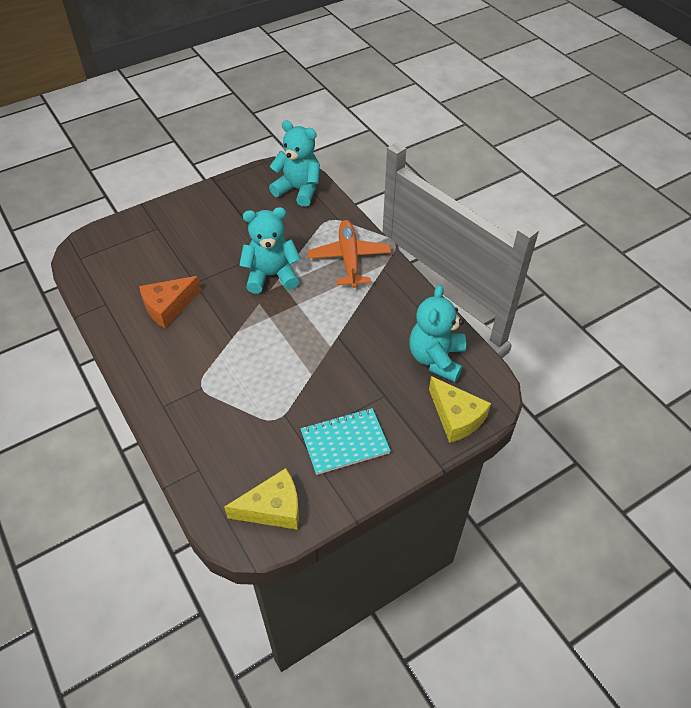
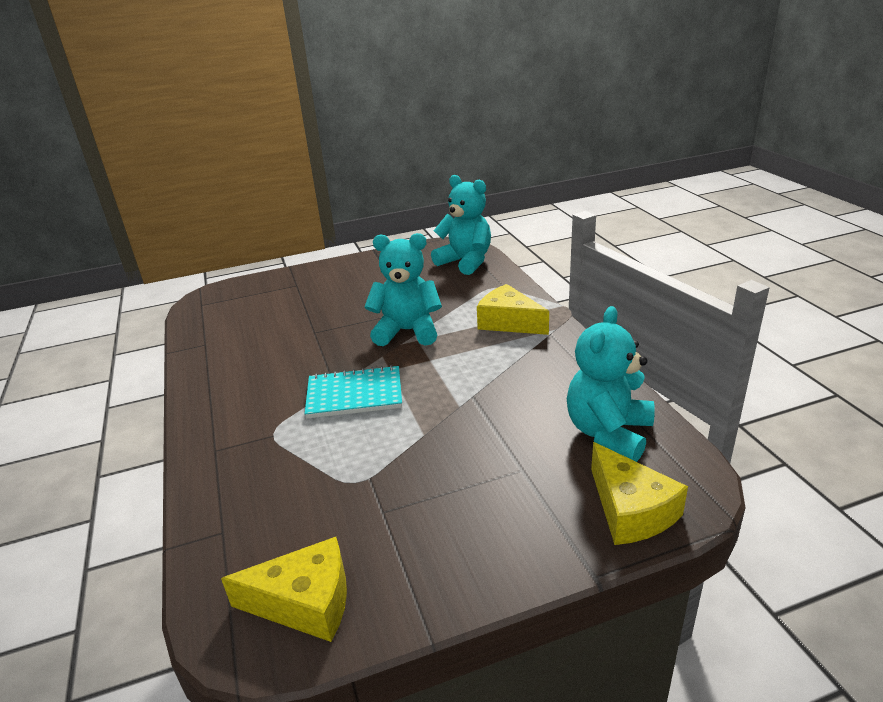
camera: 15 degrees right, 20 degrees down
(168, 307) = (273, 351): orange cheese -> none
(345, 442) = (446, 523): turquoise notebook -> turquoise notebook (354, 395)
(349, 259) = (508, 322): orange plane -> yellow cheese

